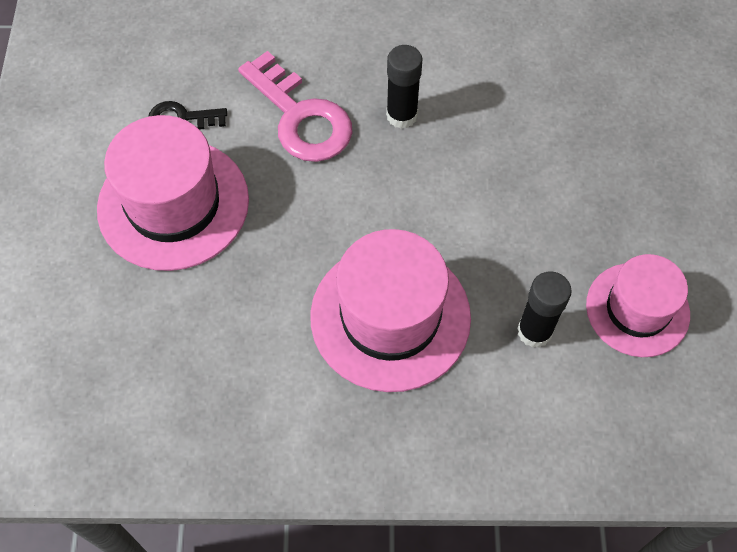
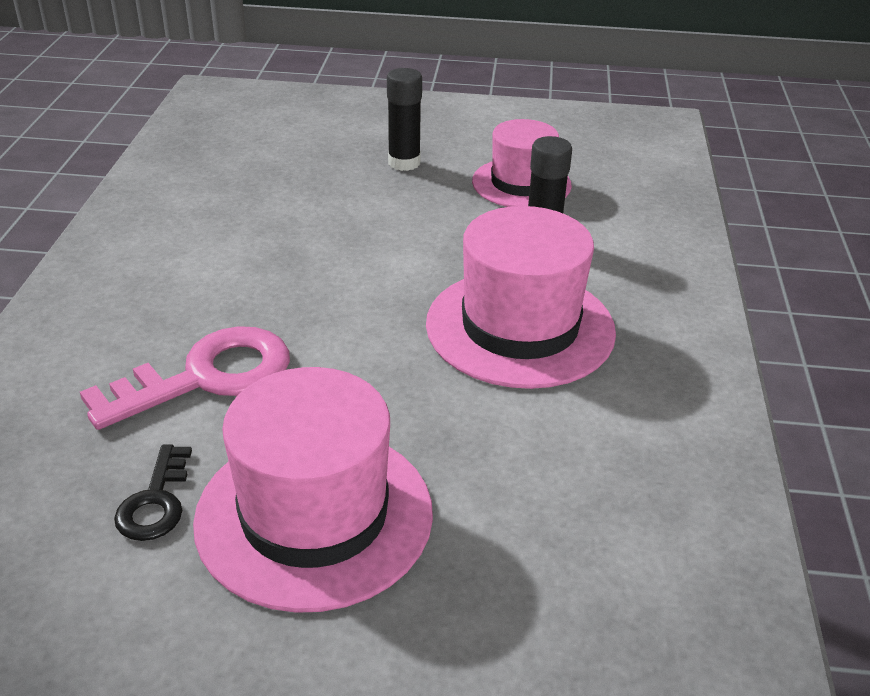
camera: 85 degrees left, 25 degrees down
(401, 115) = (241, 294): black glue stick -> black glue stick (404, 163)

